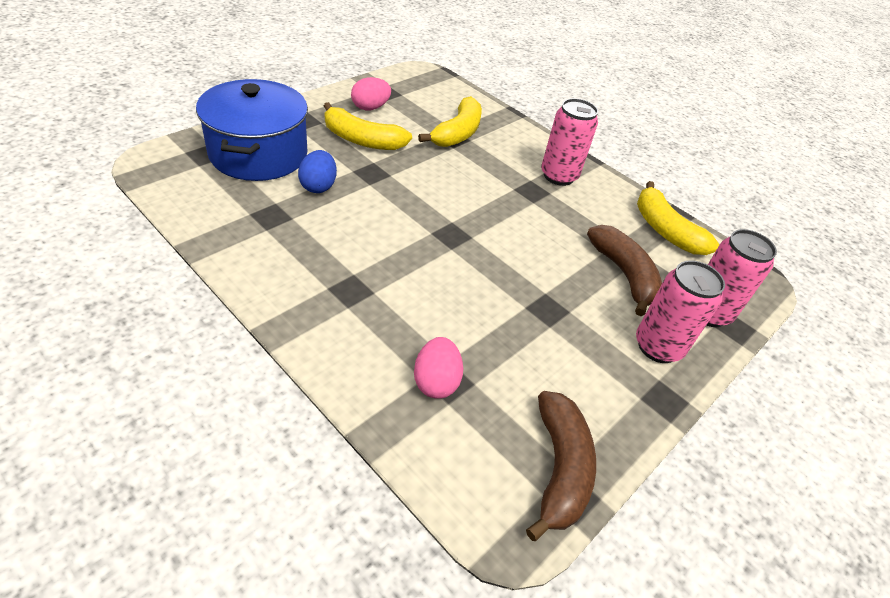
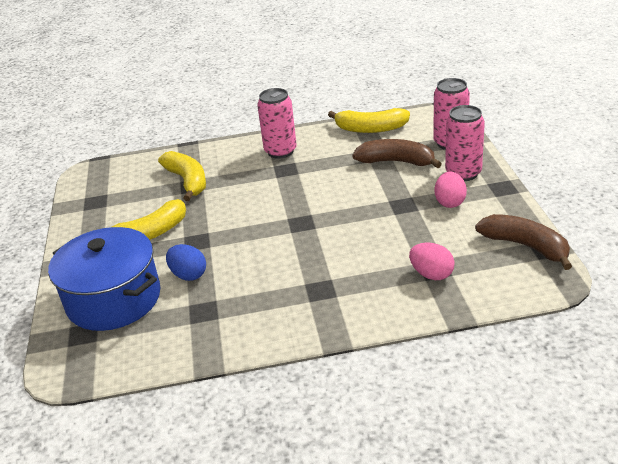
camera: 45 degrees left, 10 degrees down
(370, 107) = (109, 216): pink egg -> pink egg (450, 202)

